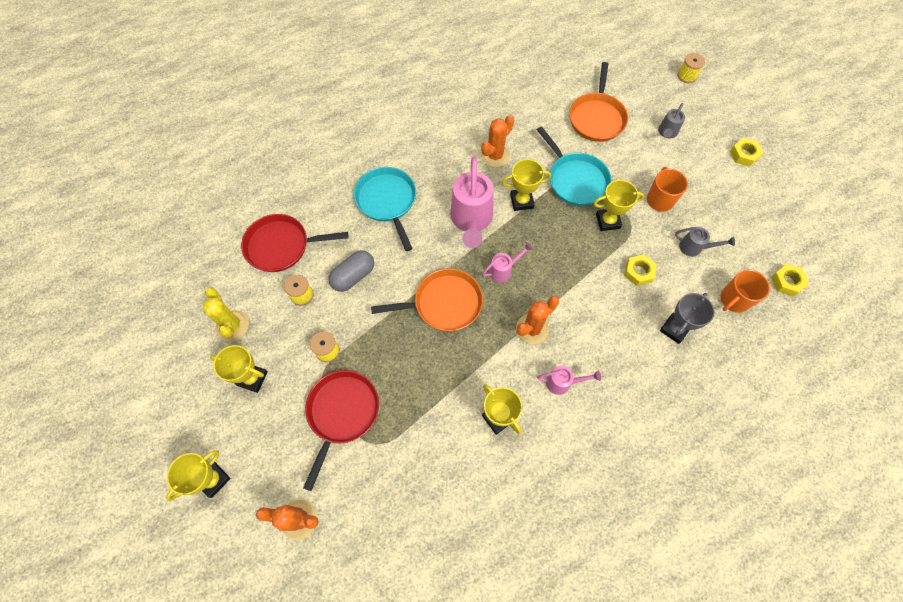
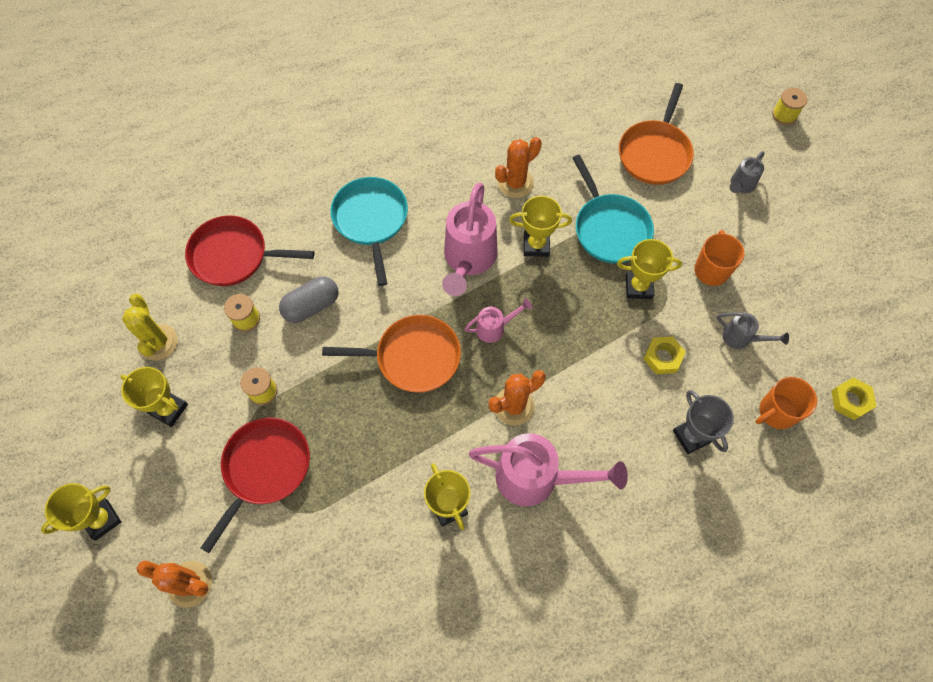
camera: 10 degrees right, 0 degrees up
(562, 383) = (536, 478): pink watering can -> pink watering can, size x1.99
(674, 329) = (691, 436): grey trophy -> grey trophy turned 75 degrees counterclockwise
(744, 155) = (835, 228): yellow nut -> none

